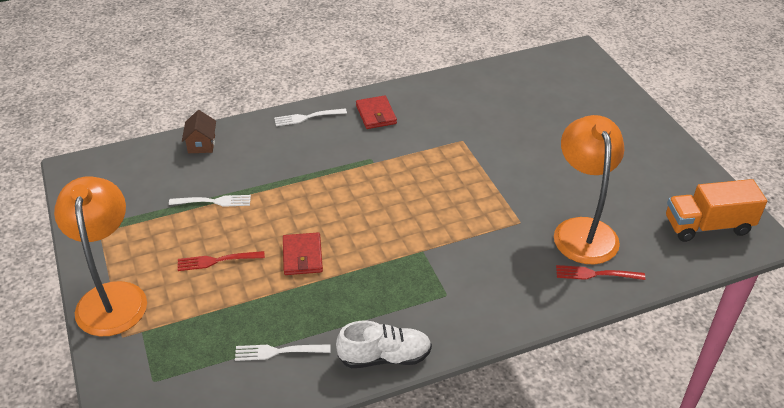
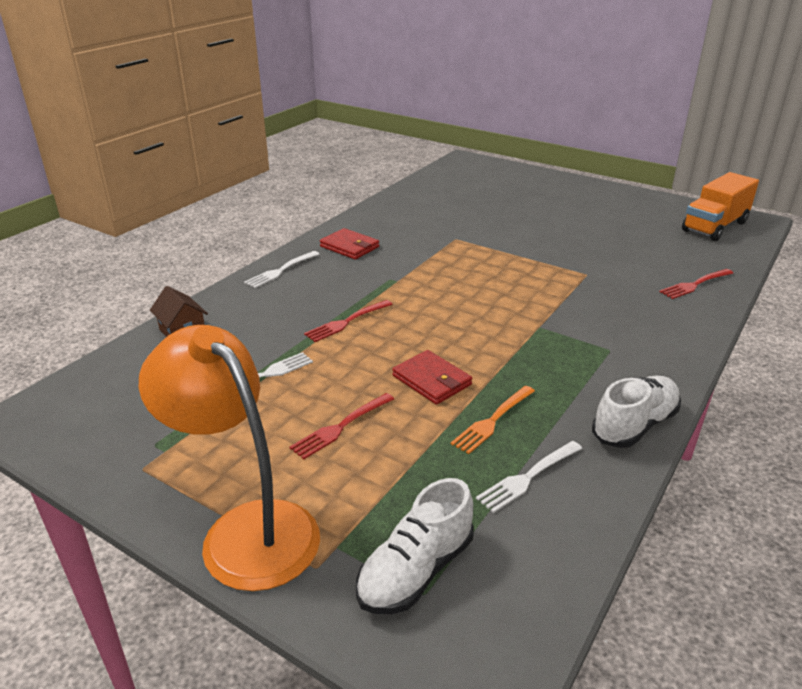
camera: 35 degrees left, 10 degrees down
(162, 367) = (416, 571): none -> white shoe
(302, 183) = (346, 322): none -> red fork
(304, 304) = (492, 421): none -> orange fork
(582, 230) = (640, 261): orange lamp -> none

